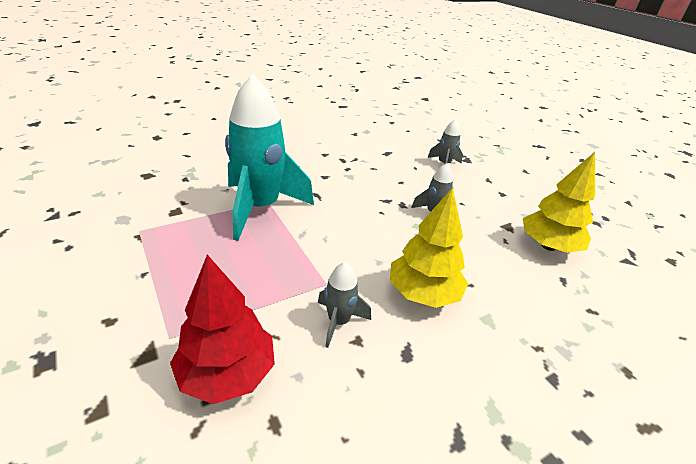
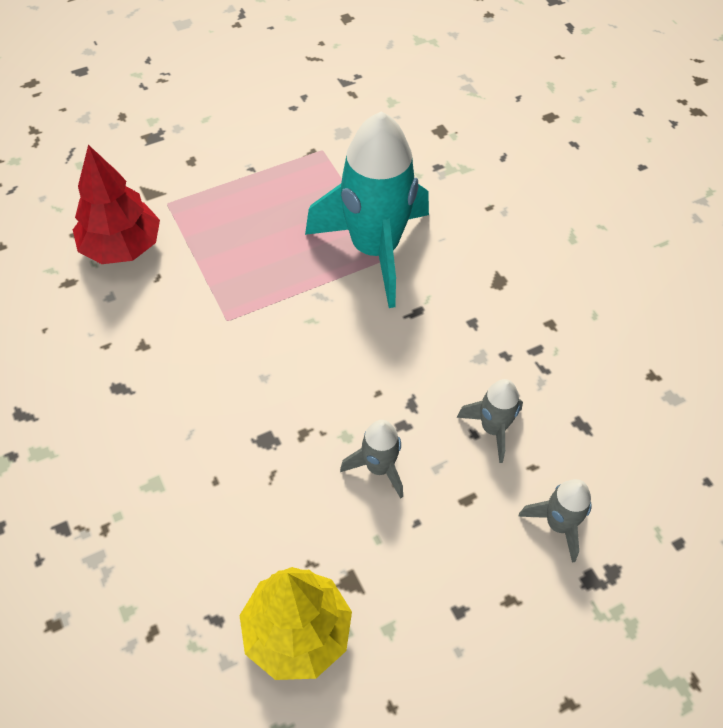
camera: 95 degrees right, 20 degrees up
(338, 322) = (169, 330): grey rocket -> grey rocket (492, 429)
(423, 293) = (203, 419): yellow tree -> none

